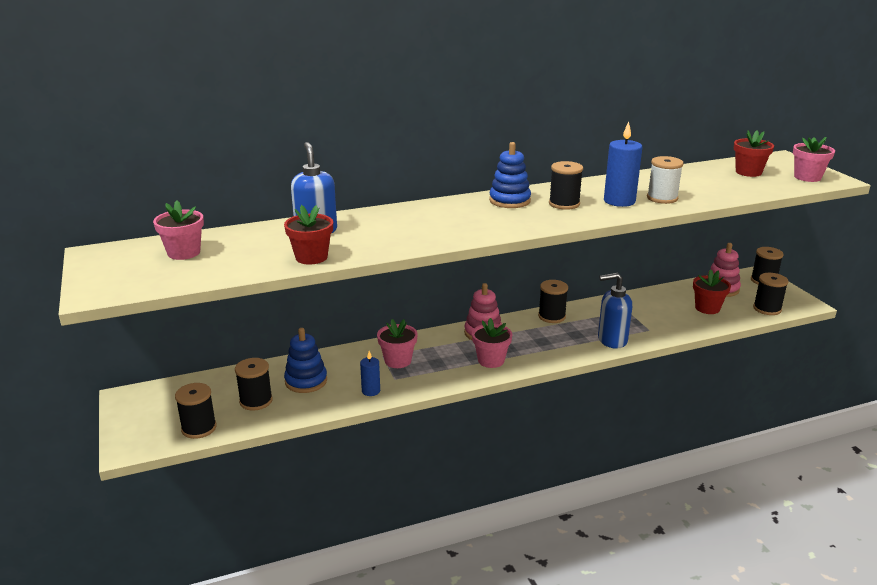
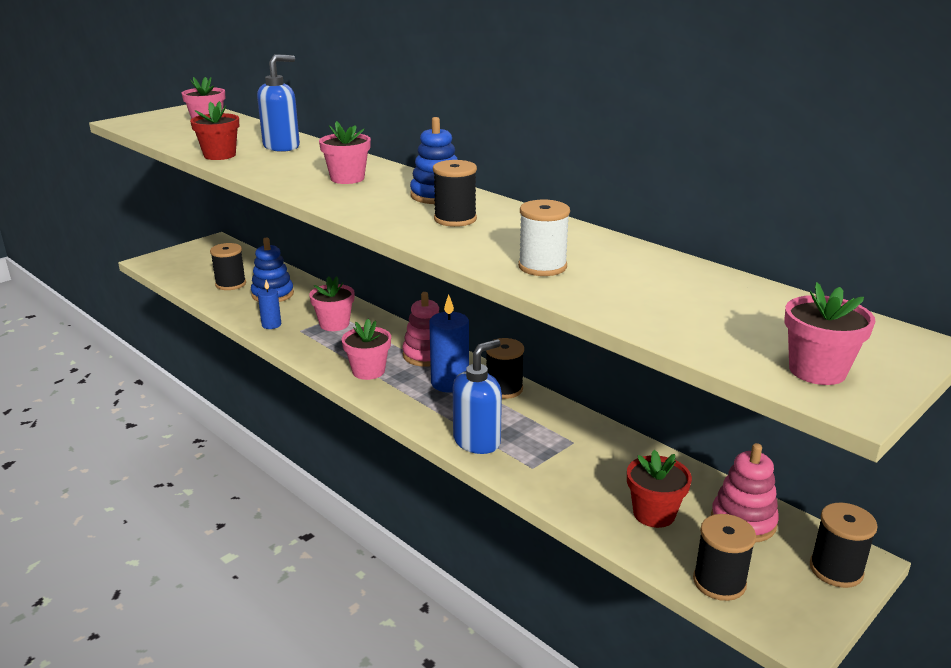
camera: 65 degrees right, 0 degrees up
(199, 428) = (182, 275): black spool -> none
(440, 220) = (347, 178): none -> pink flower pot
(611, 340) = (477, 441): blue soap dispenser -> blue soap dispenser turned 75 degrees clockwise
(619, 201) = (499, 244): blue candle -> blue candle (450, 383)
(748, 172) = (762, 317): red flower pot -> none

